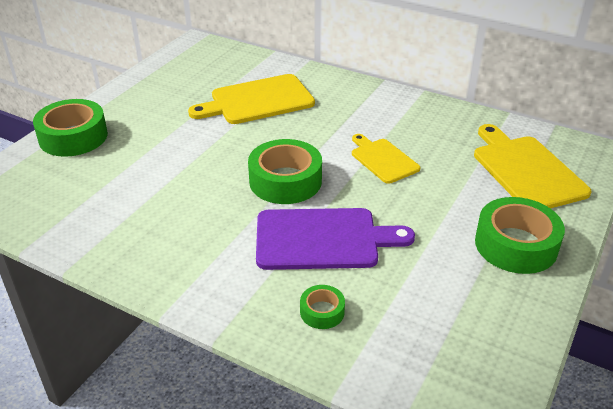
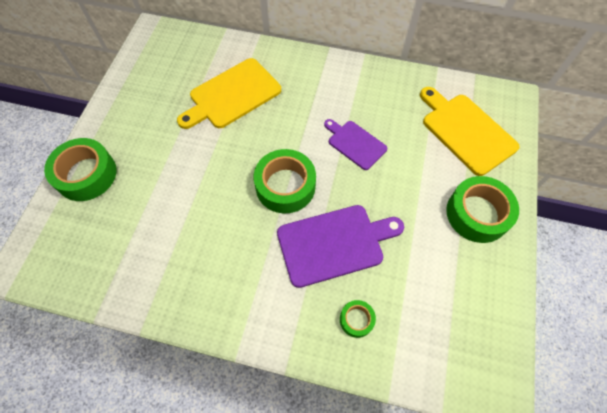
camera: 15 degrees left, 25 degrees up
(383, 159) = (355, 143): yellow cutting board -> purple cutting board

